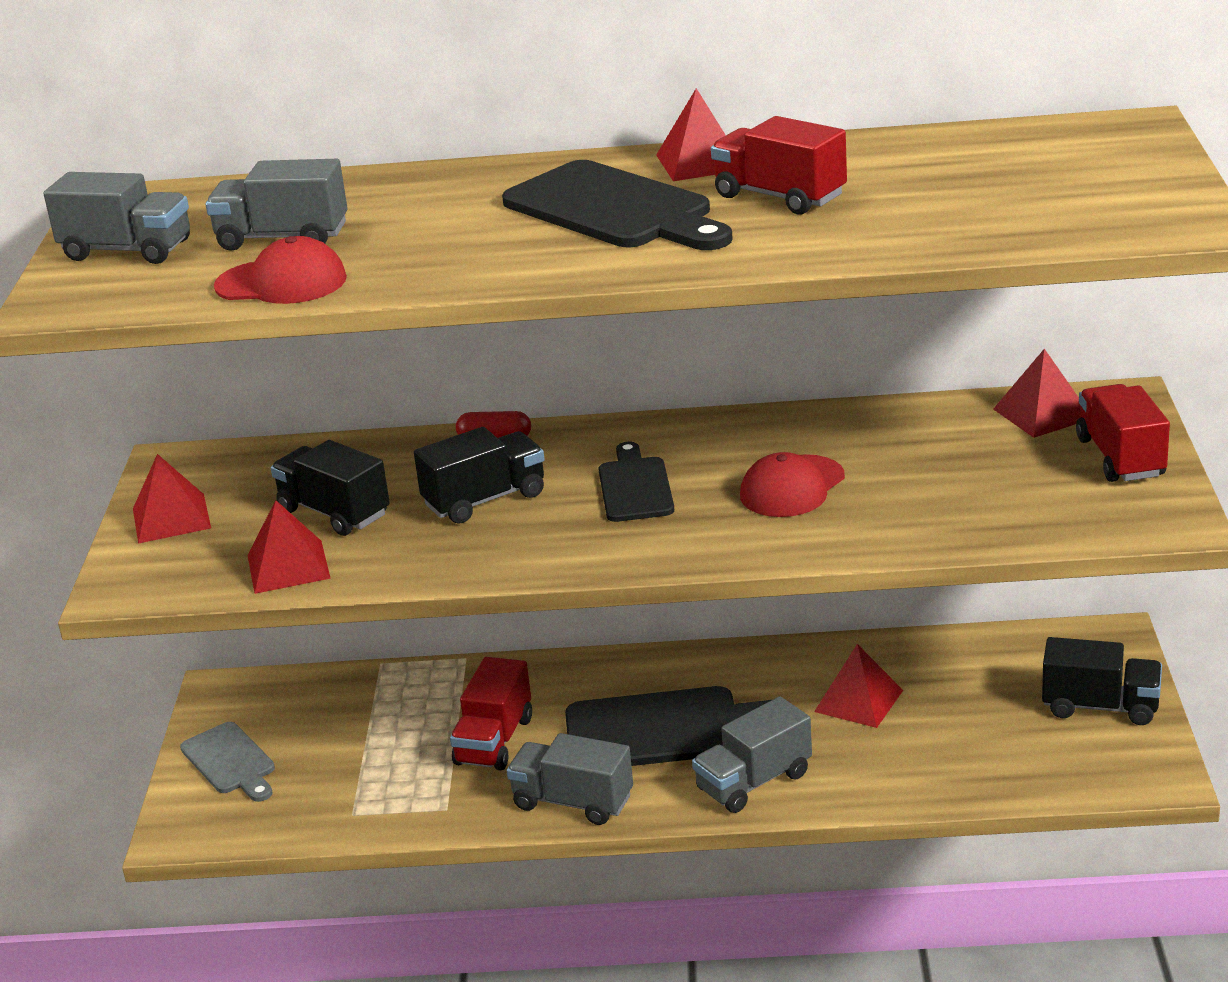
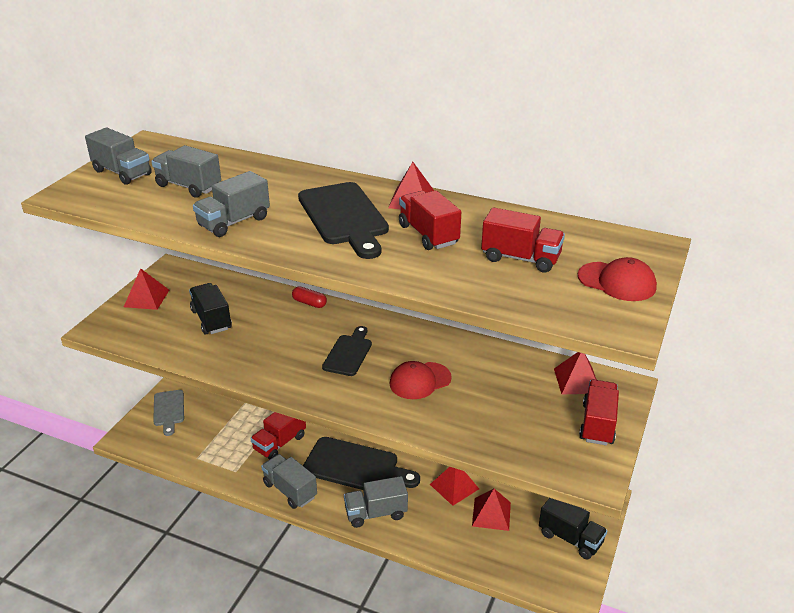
camera: 20 degrees right, 5 degrees up
(281, 283) = (161, 213): red cap -> red cap (617, 282)
(288, 566) = (169, 342): red pyramid -> red pyramid (491, 514)
(431, 262) = (234, 222): none -> grey truck
(485, 500) = (278, 336): black truck -> none
(956, 188) = (520, 258): none -> red truck

